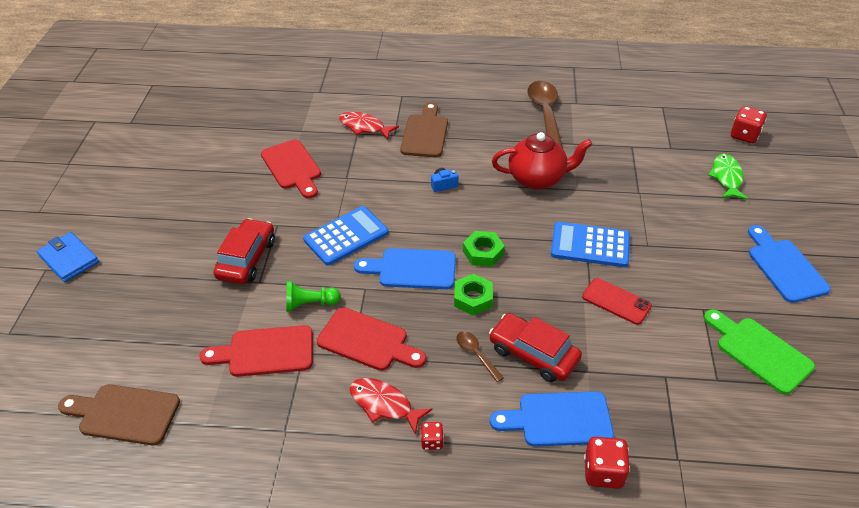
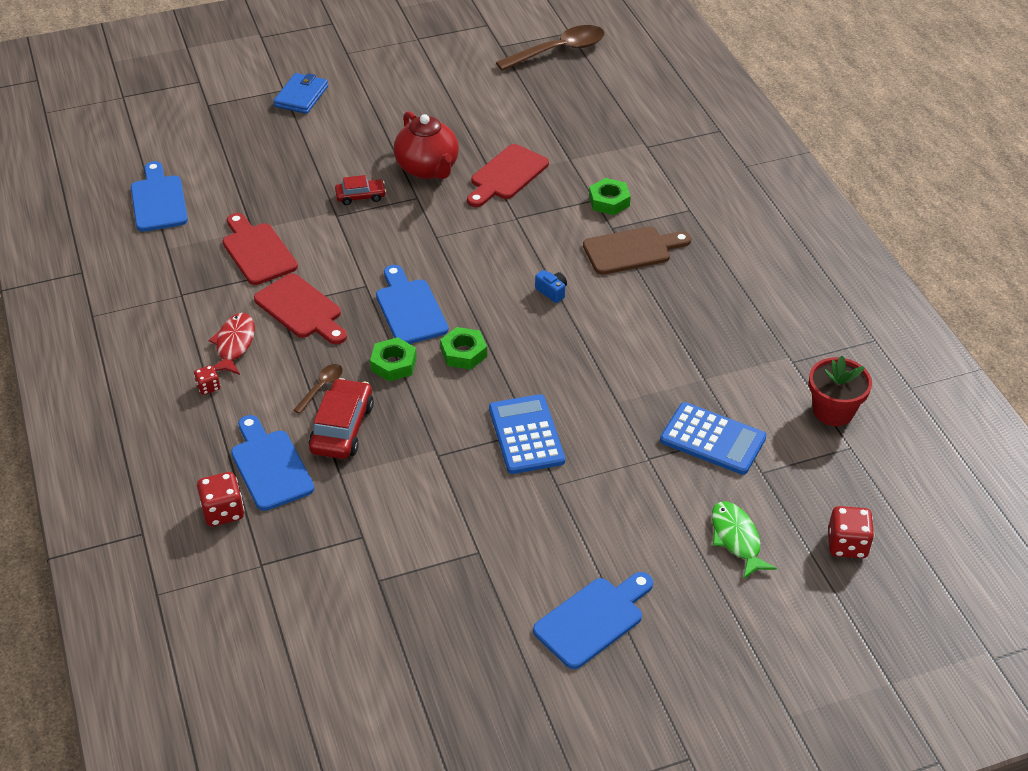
camera: 65 degrees right, 0 degrees up
(124, 414) = (158, 201): brown cutting board -> blue cutting board
(246, 259) = (360, 196): red car -> red car, size x0.60
(310, 304) = (326, 257): green pawn -> none
(346, 236) = (429, 248): blue calculator -> blue calculator (712, 439)
(364, 127) = (609, 201): red fish -> green nut
(367, 341) = (301, 309): red cutting board -> red cutting board turned 45 degrees counterclockwise
(537, 178) = (614, 364): red teapot -> red teapot (428, 169)
(545, 113) = (746, 339): brown spoon -> brown spoon (559, 51)
(616, 301) = (449, 475): red phone -> none
(628, 102) = (833, 411): none -> red flower pot
(726, 177) = (736, 539): green fish -> green fish turned 90 degrees counterclockwise
(759, 352) = (436, 611): green cutting board -> none

